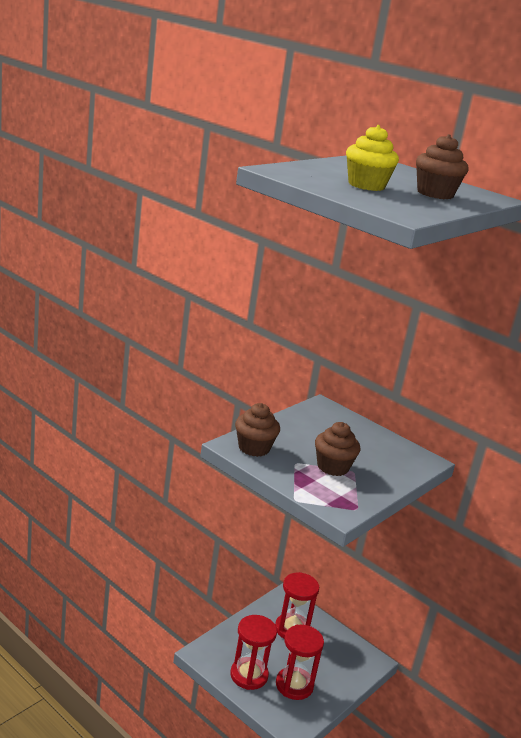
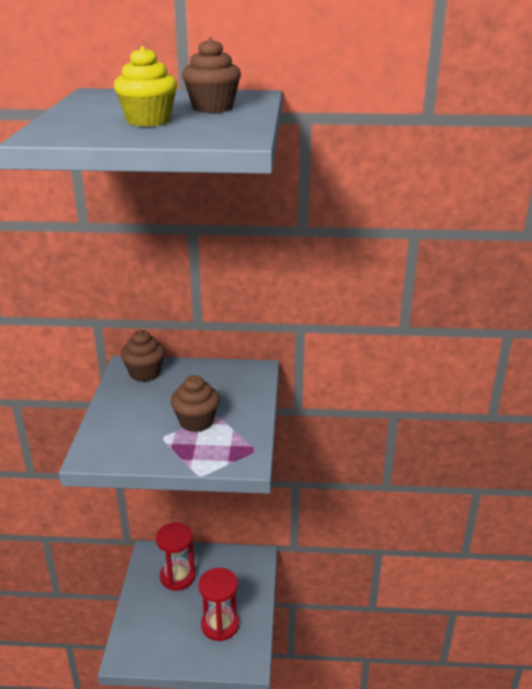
camera: 35 degrees left, 5 degrees up
(249, 675) = (178, 645): red hourglass -> none
(254, 448) = (112, 446): brown cupcake -> brown cupcake (145, 373)

